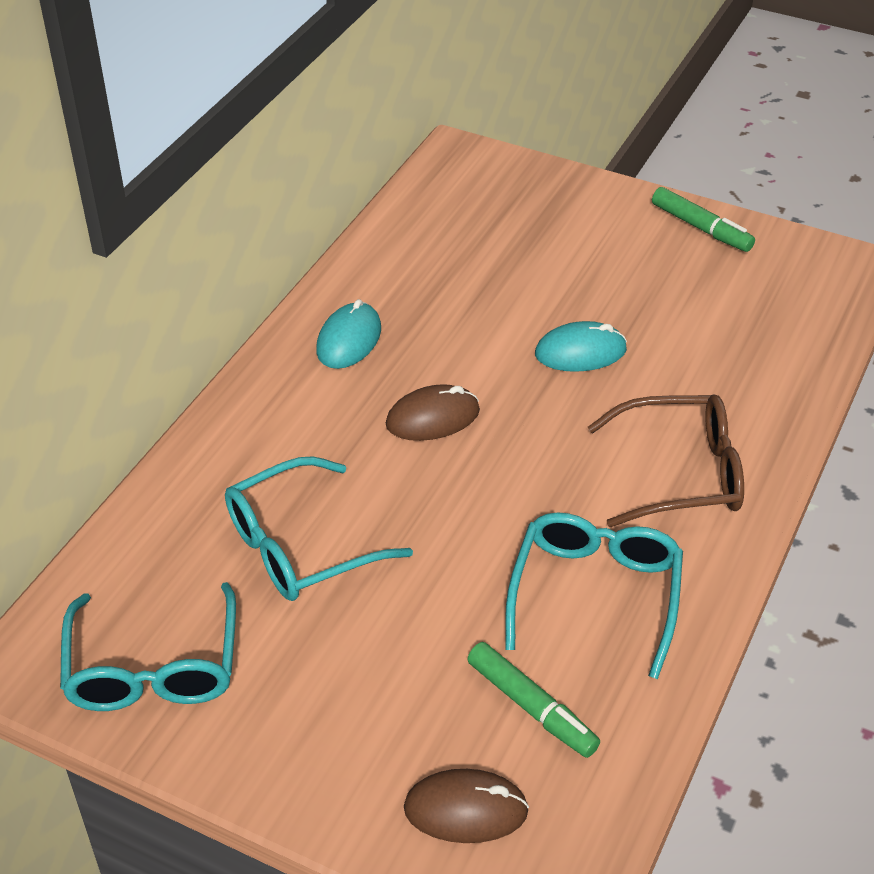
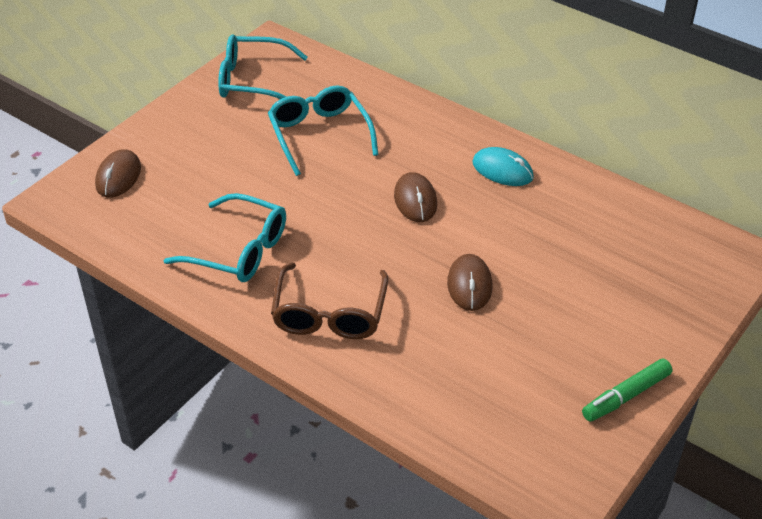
camera: 100 degrees right, 0 degrees up
(531, 707) = (169, 210): green marker -> none
(580, 352) = (469, 285): turquoise mouse -> brown mouse

